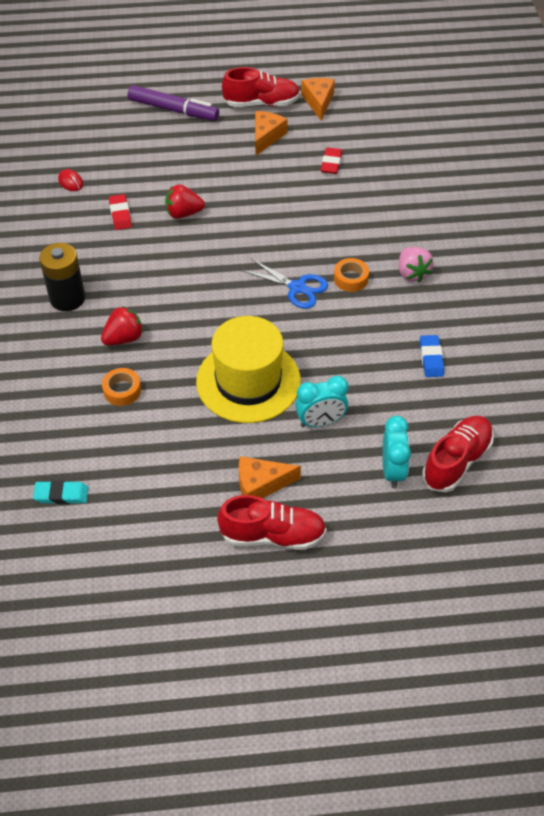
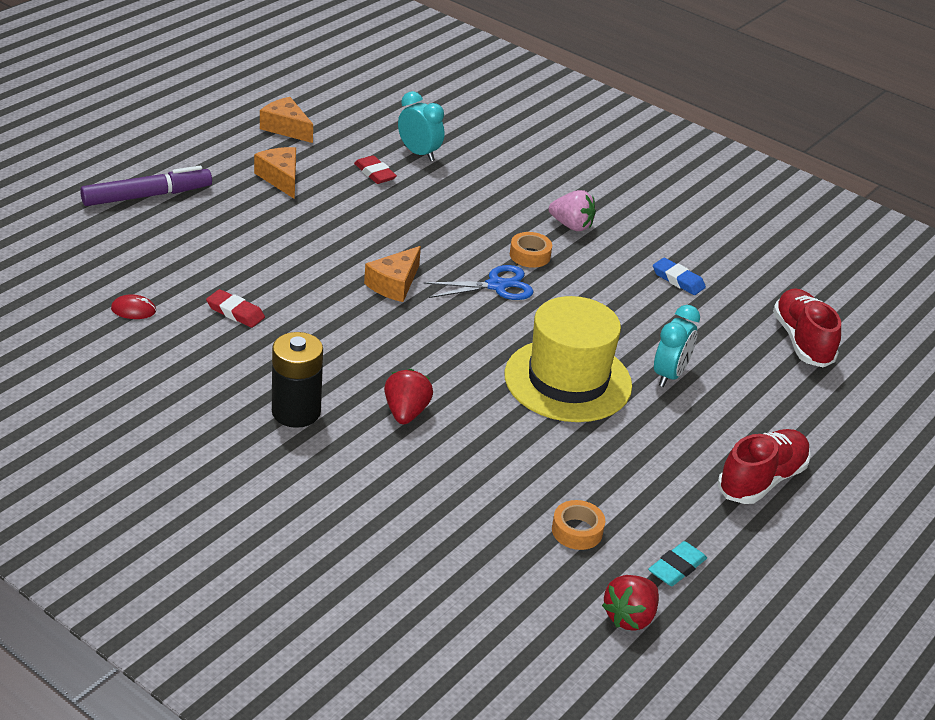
camera: 50 degrees left, 15 degrees down
(61, 495) = (551, 573): turquoise eraser -> turquoise eraser (677, 567)
(122, 390) = (472, 455): orange tape -> orange tape (577, 531)
(183, 213) = (299, 279): red strawberry -> red strawberry (630, 617)
(261, 103) = (232, 152): red shoe -> none
(261, 484) = (697, 450): orange cheese -> orange cheese (394, 284)
(392, 471) = (772, 376): turquoise clock -> turquoise clock (419, 153)

